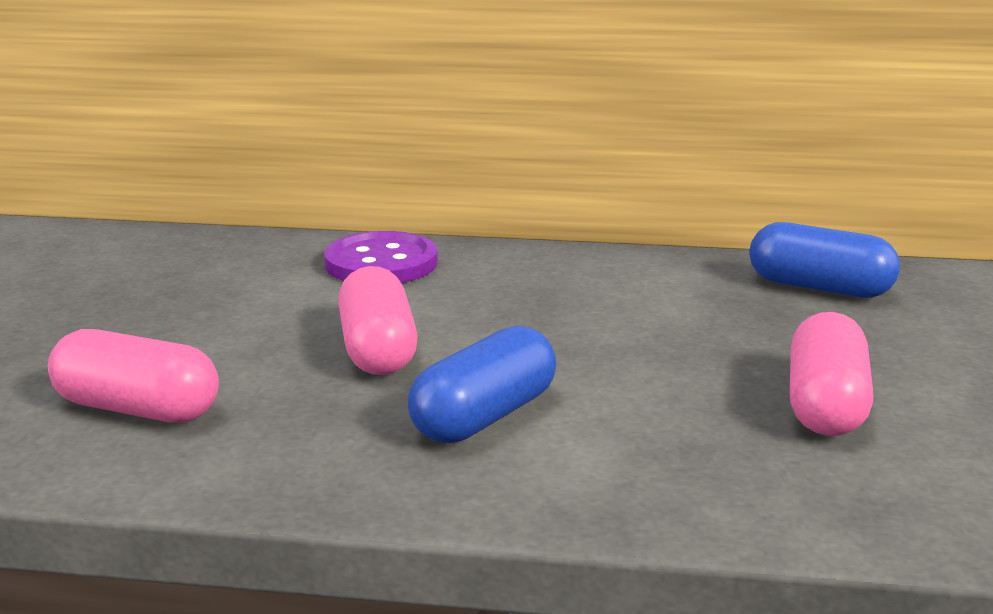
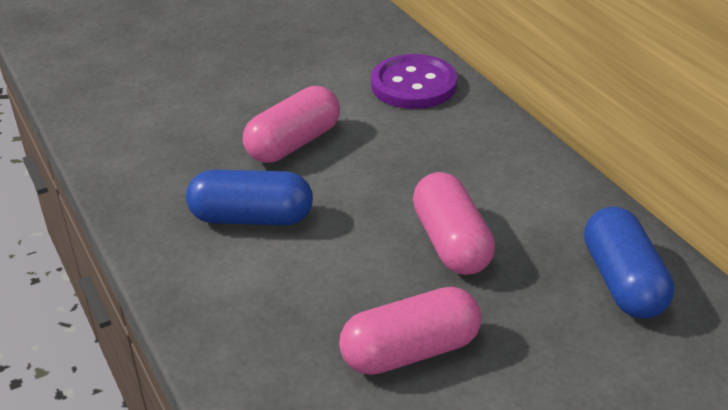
camera: 55 degrees right, 15 degrees up
(137, 409) = (153, 109): pink capsule -> pink capsule (451, 243)

